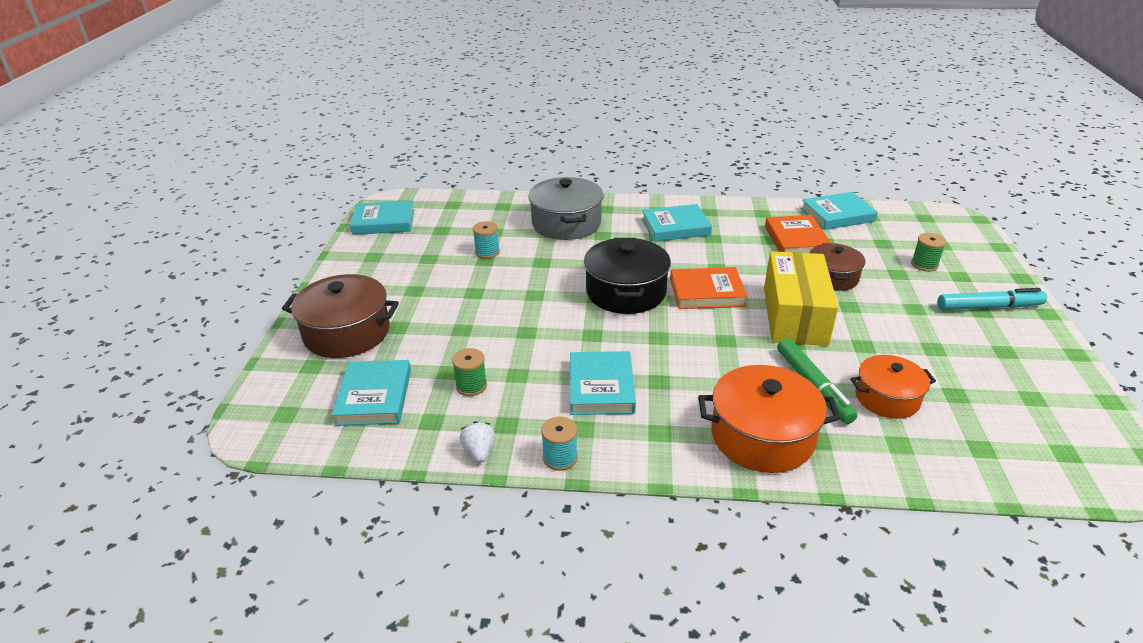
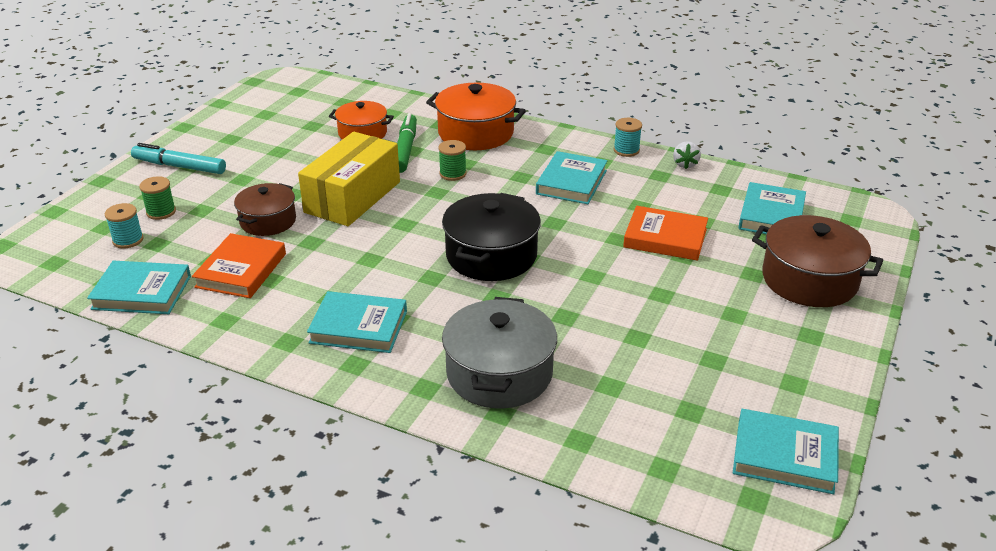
camera: 160 degrees left, 0 degrees up
(471, 386) = (683, 206): green spool -> green spool (453, 174)
(487, 252) = (630, 350): turquoise spool -> turquoise spool (128, 240)
(707, 292) = (409, 235): orange book -> orange book (665, 238)

